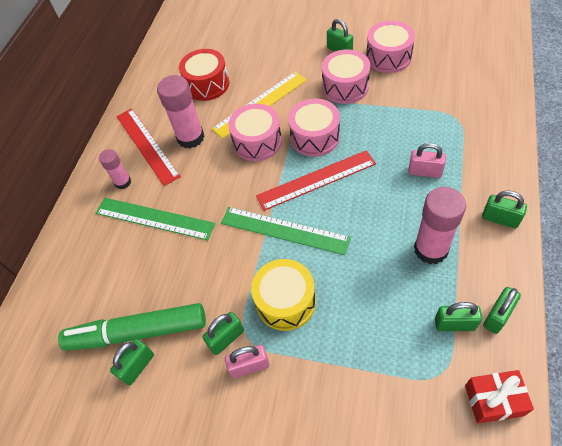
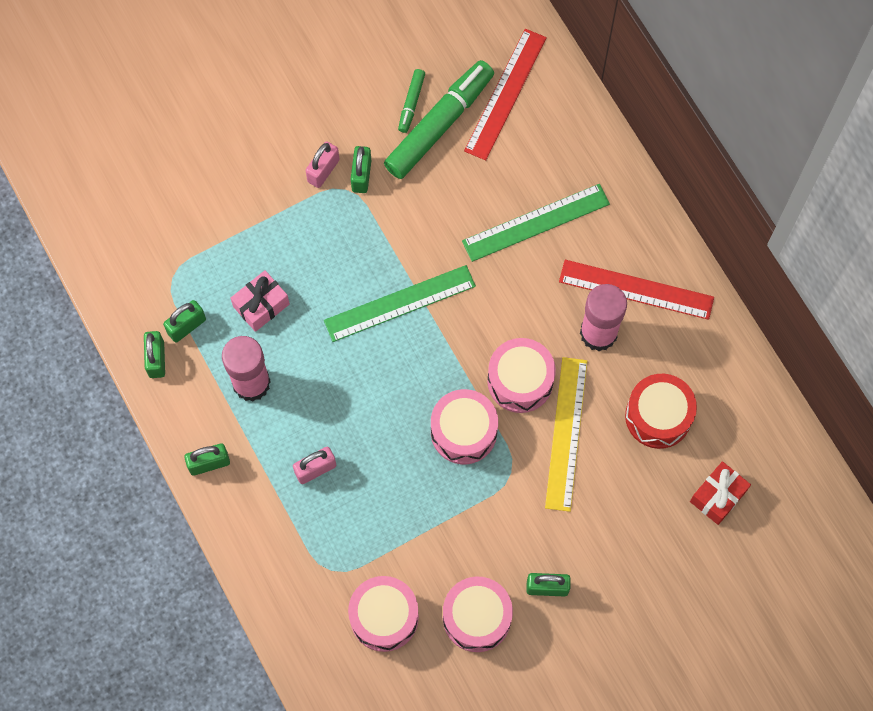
camera: 130 degrees right, 15 degrees up
(123, 182) = (611, 232): pink glue stick -> none
(137, 366) = (411, 103): green padlock -> green marker
(285, 302) = (340, 240): yellow drum -> none
(316, 180) = (417, 380): red ruler -> red ruler (506, 94)
(345, 87) = (490, 530): pink drum -> pink drum (384, 617)
(382, 297) = (261, 305): none -> pink gift
(494, 400) = (121, 286): red gift -> red gift (718, 496)

